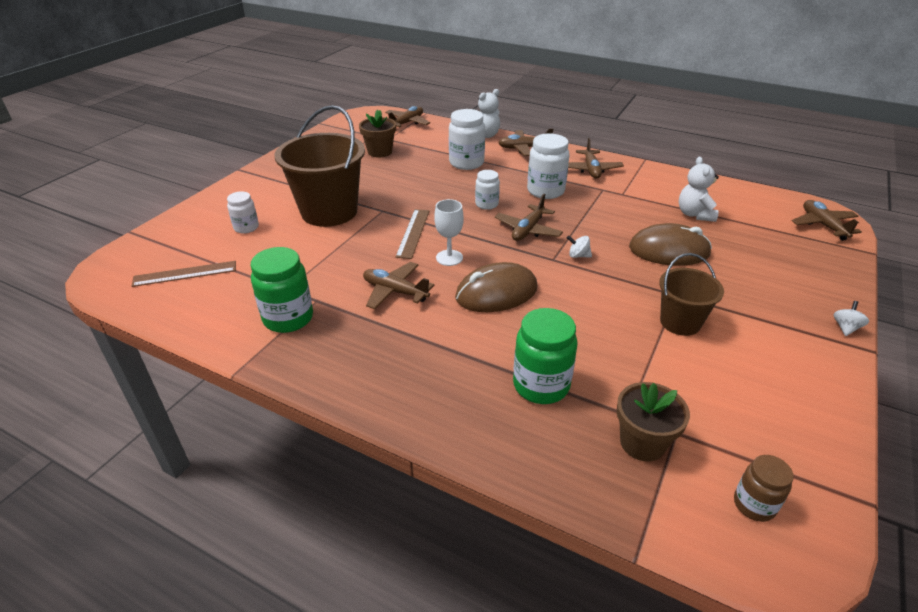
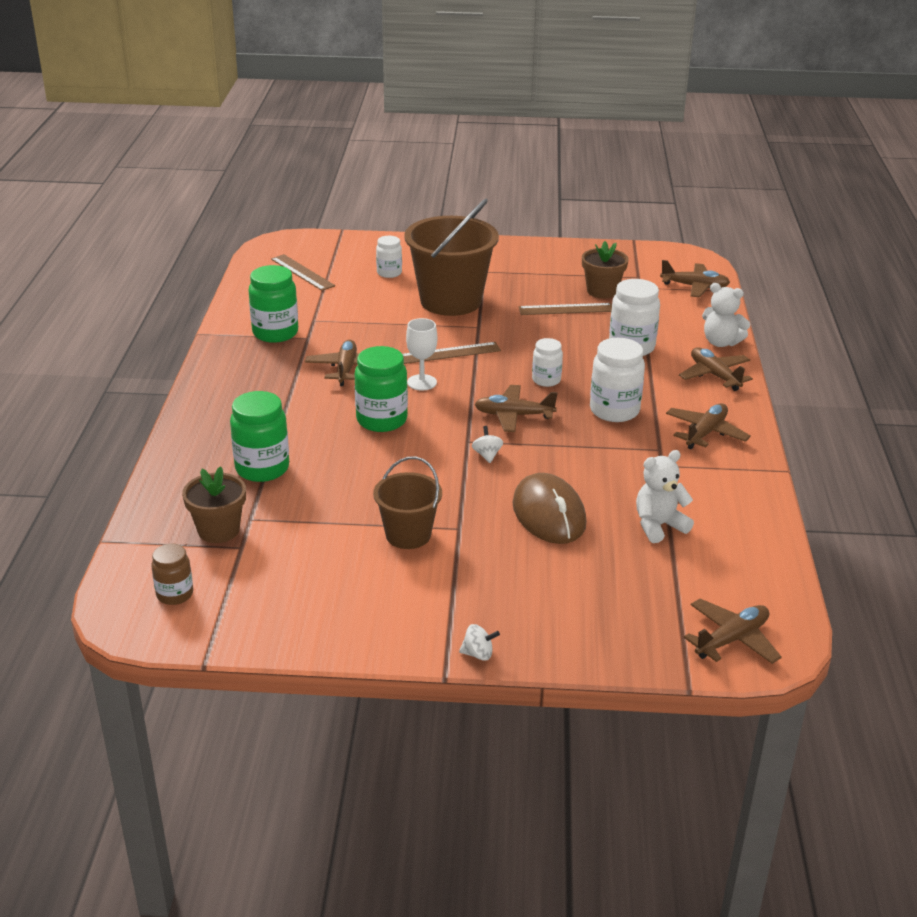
camera: 65 degrees right, 5 degrees down
(392, 170) = (566, 309): none -> brown ruler
(496, 293) = (381, 420): brown mouse -> green jar
(591, 170) = (705, 433): brown plane -> brown plane turned 150 degrees clockwise

